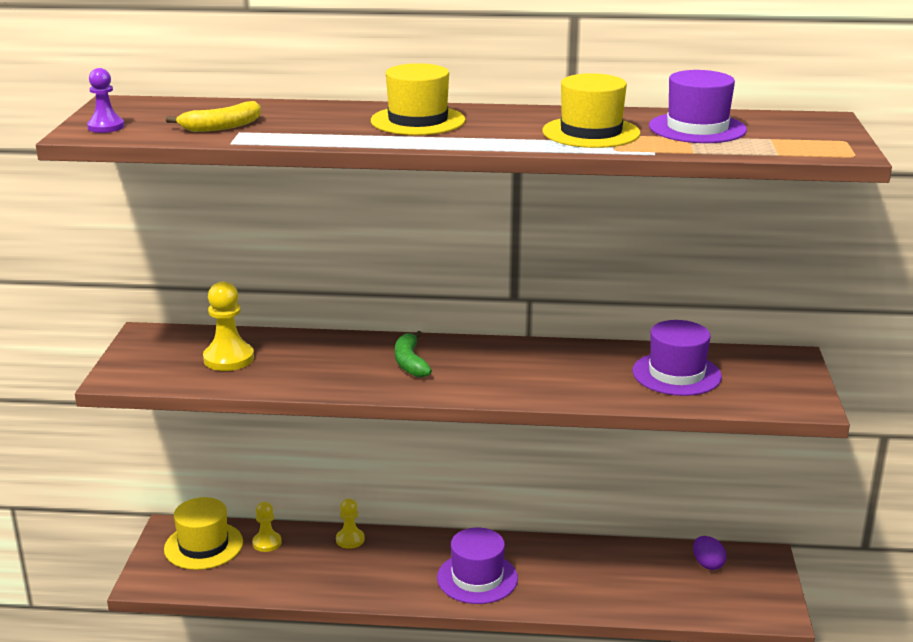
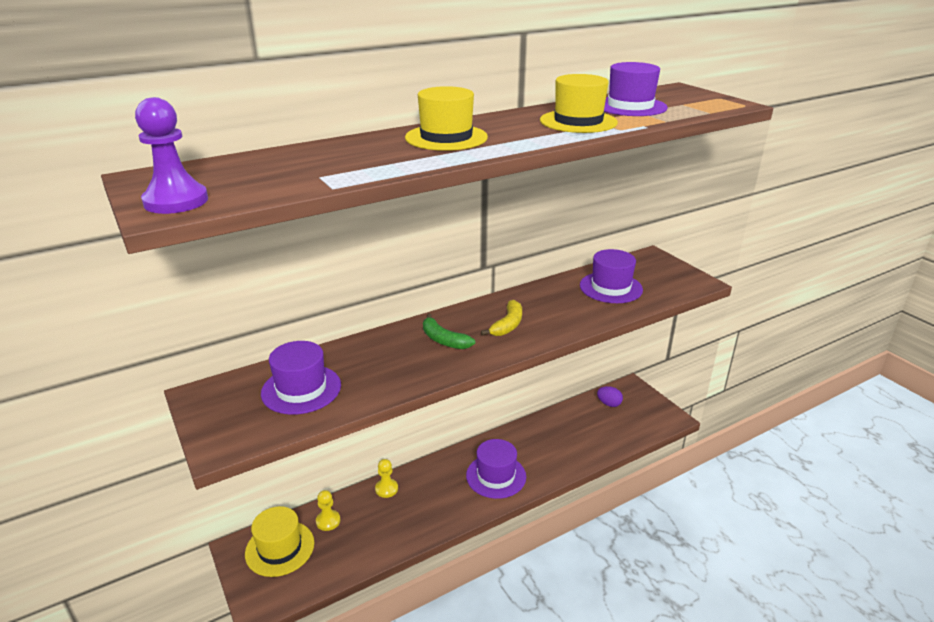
camera: 35 degrees left, 5 degrees up
(106, 127) = (176, 201): purple pawn -> purple pawn, size x1.57
(222, 127) = (294, 176): yellow banana -> yellow banana (507, 325)
(228, 359) = (301, 389): yellow pawn -> purple hat

